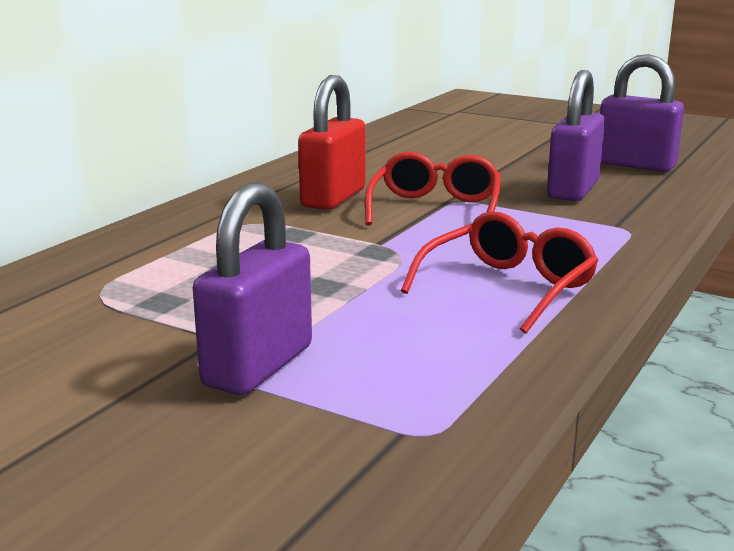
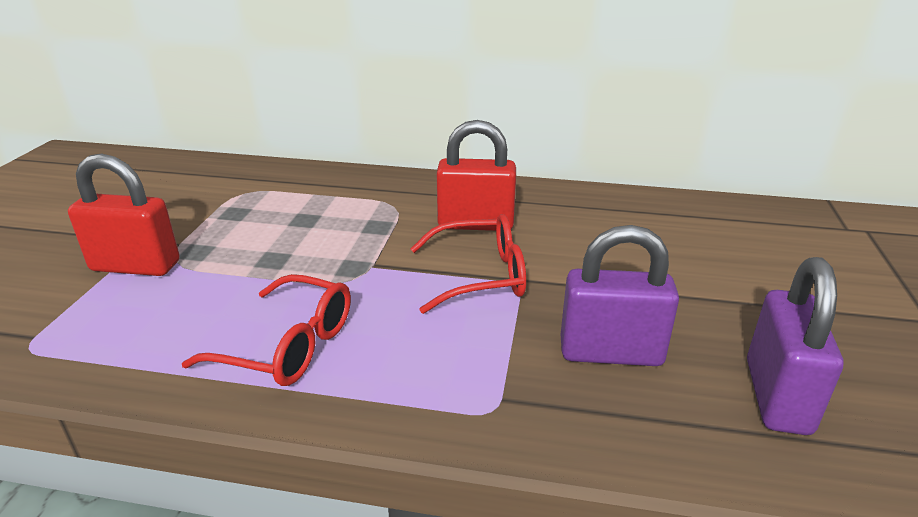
camera: 70 degrees right, 10 degrees up
(258, 366) = (136, 266): purple padlock -> red padlock

